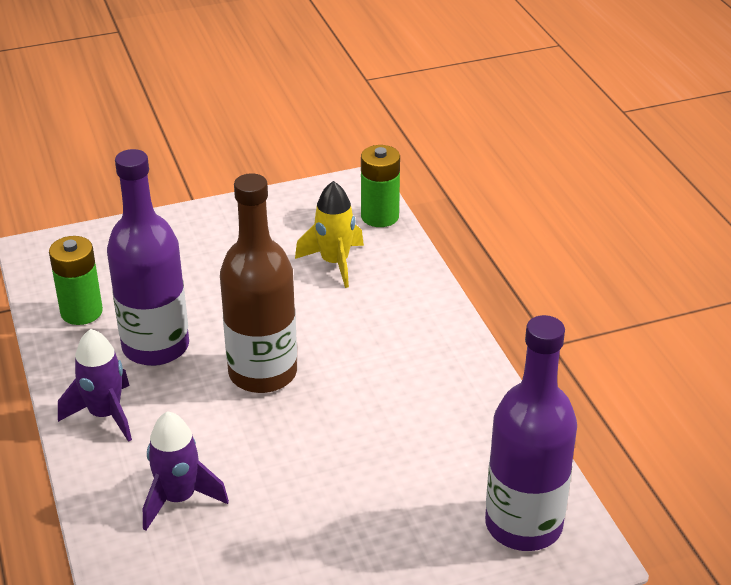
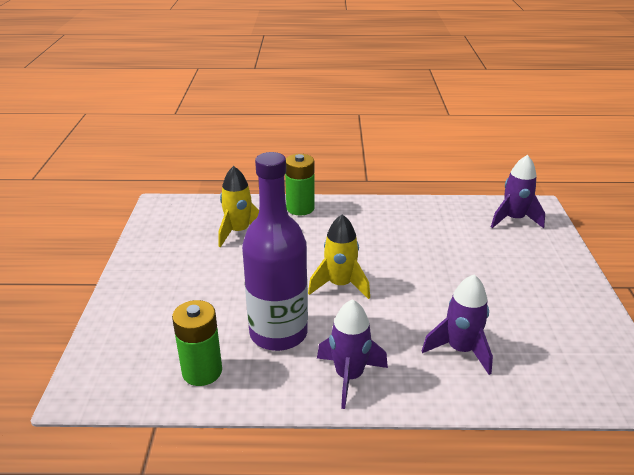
camera: 70 degrees left, 5 degrees down
(263, 373) = (340, 285): brown bottle -> yellow rocket
(380, 216) = (203, 205): green battery -> green battery (300, 208)
(523, 525) = (513, 219): purple bottle -> purple rocket

